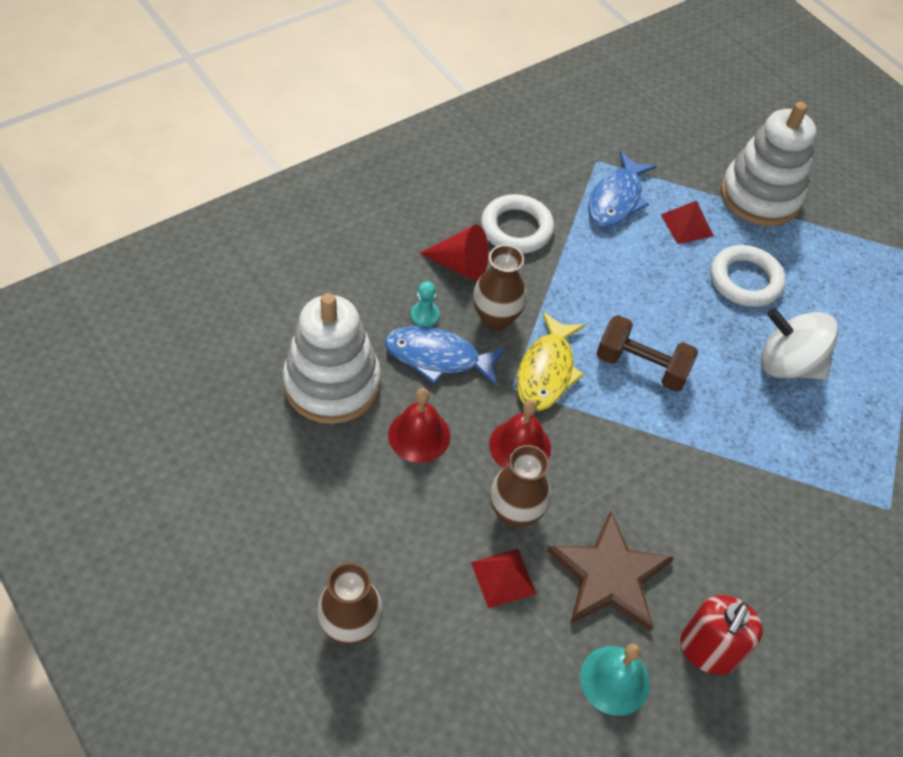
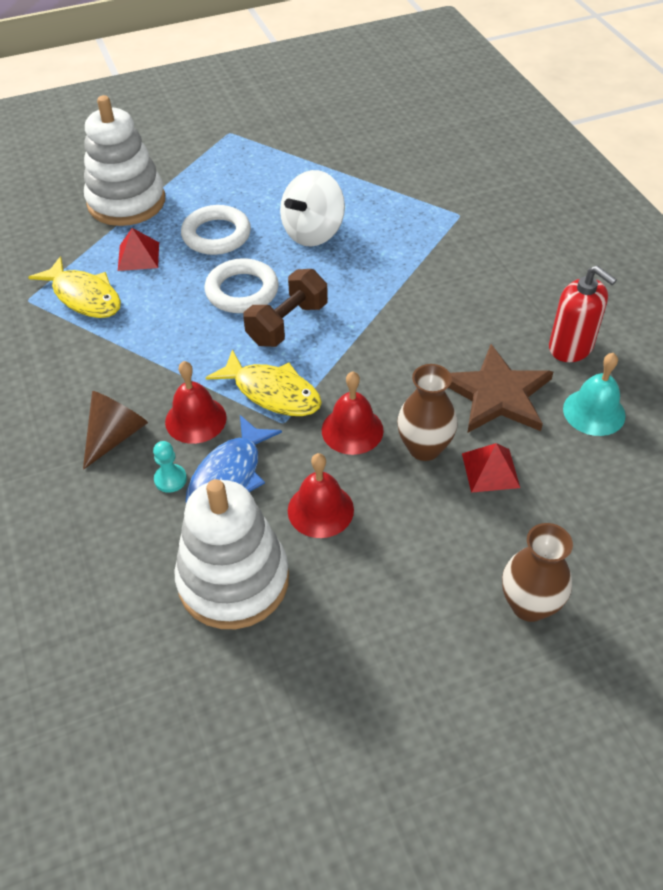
camera: 70 degrees left, 5 degrees down
(460, 265) = (115, 436): red cone -> brown cone
(496, 318) = (195, 419): brown vase -> red bell
(516, 228) = (86, 380): white ring -> white ring (242, 291)
(616, 199) = (84, 297): blue fish -> yellow fish

